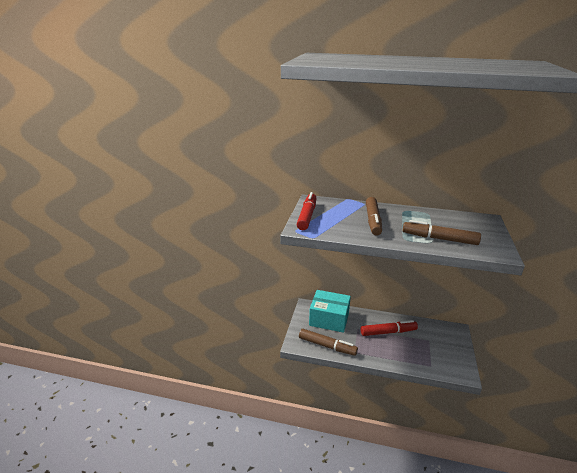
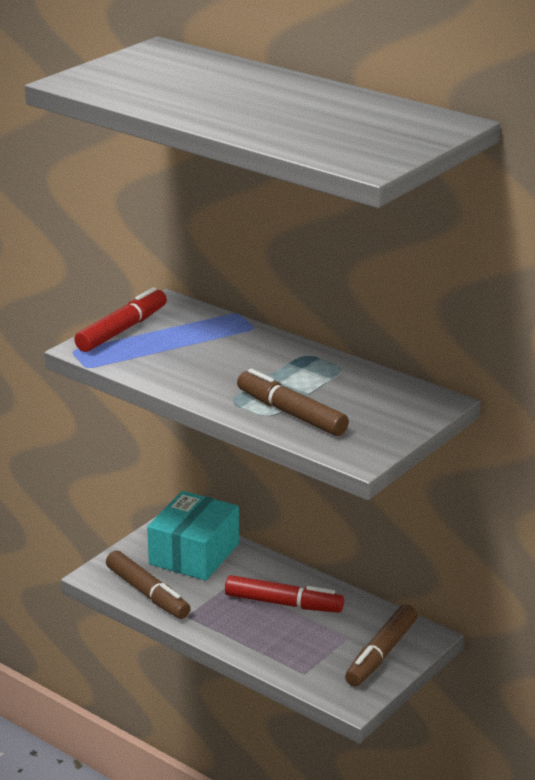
camera: 25 degrees right, 0 degrees up
(329, 319) = (194, 554): turquoise box -> turquoise box turned 75 degrees clockwise
(372, 221) = (222, 361): brown marker -> brown marker (381, 654)

